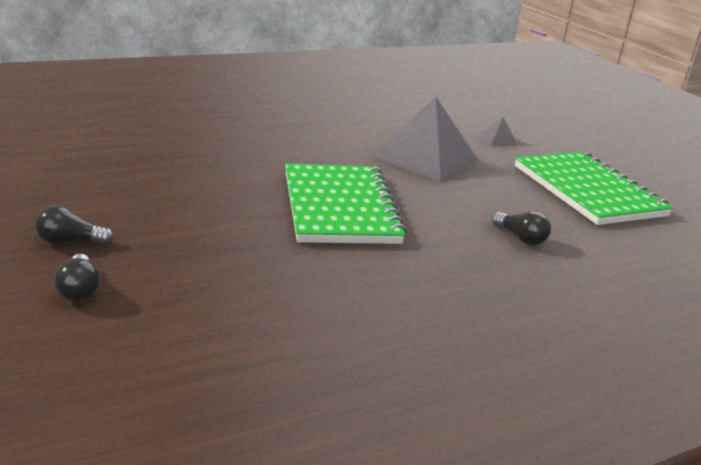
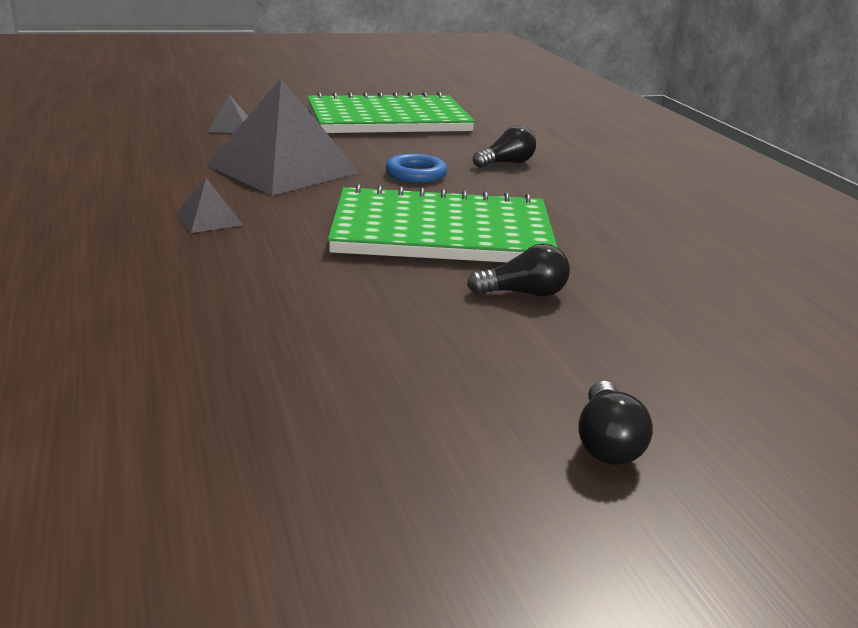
camera: 80 degrees left, 0 degrees up
(79, 290) = (752, 427): black light bulb -> black light bulb (523, 293)
(322, 143) = (209, 219): none -> grey pyramid
(455, 200) = (416, 174): none -> blue ring

